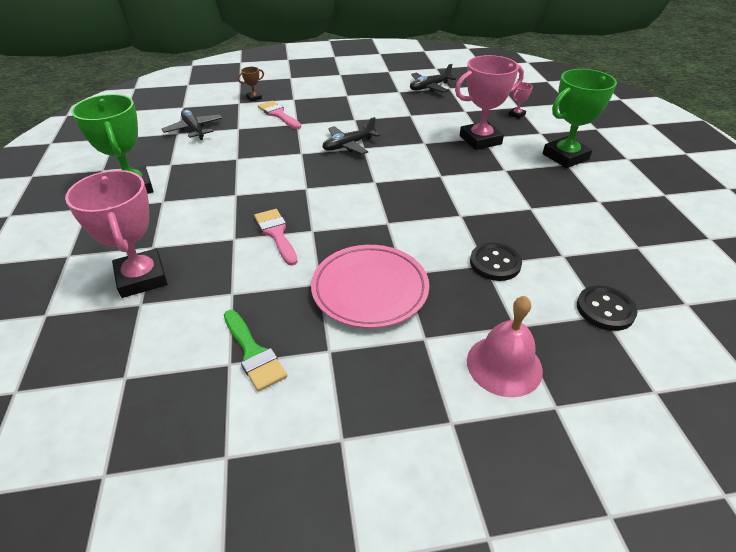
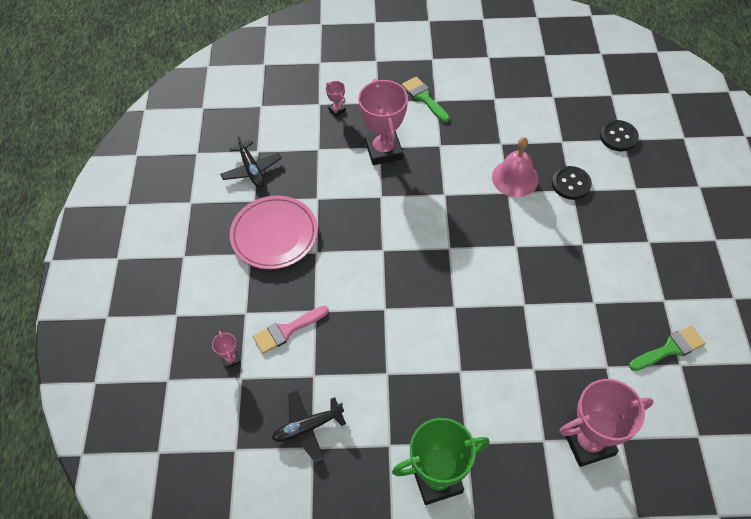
camera: 80 degrees left, 15 degrees up
(254, 98) = (231, 359): brown trophy -> pink trophy
(276, 233) = (528, 333): pink brush -> none
(348, 145) = (375, 263): black plane -> none
(370, 289) = (601, 268): pink plate -> pink plate (274, 235)
(504, 365) = (670, 203): pink bell -> pink bell (515, 178)
(565, 157) = (424, 98): green trophy -> green brush

